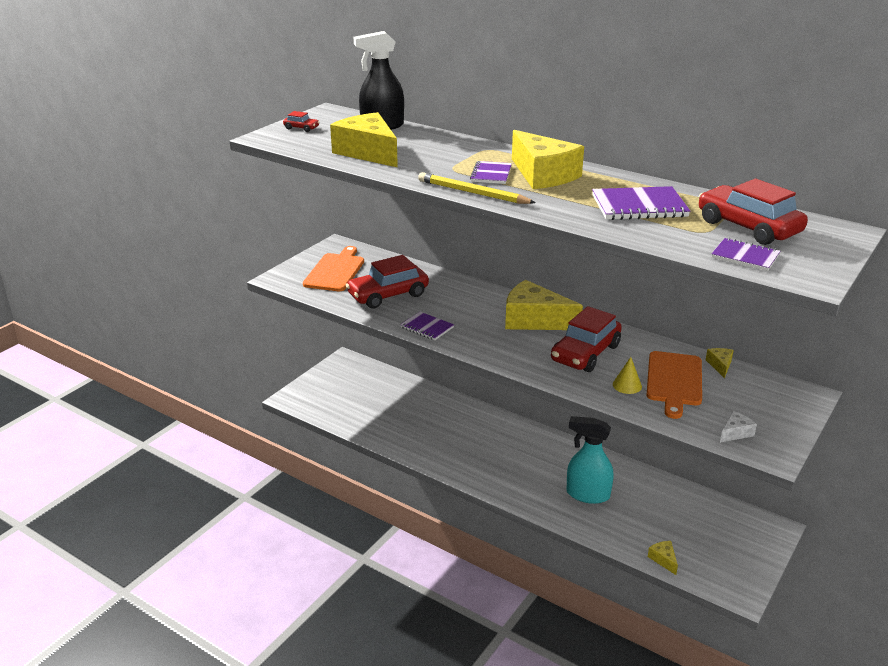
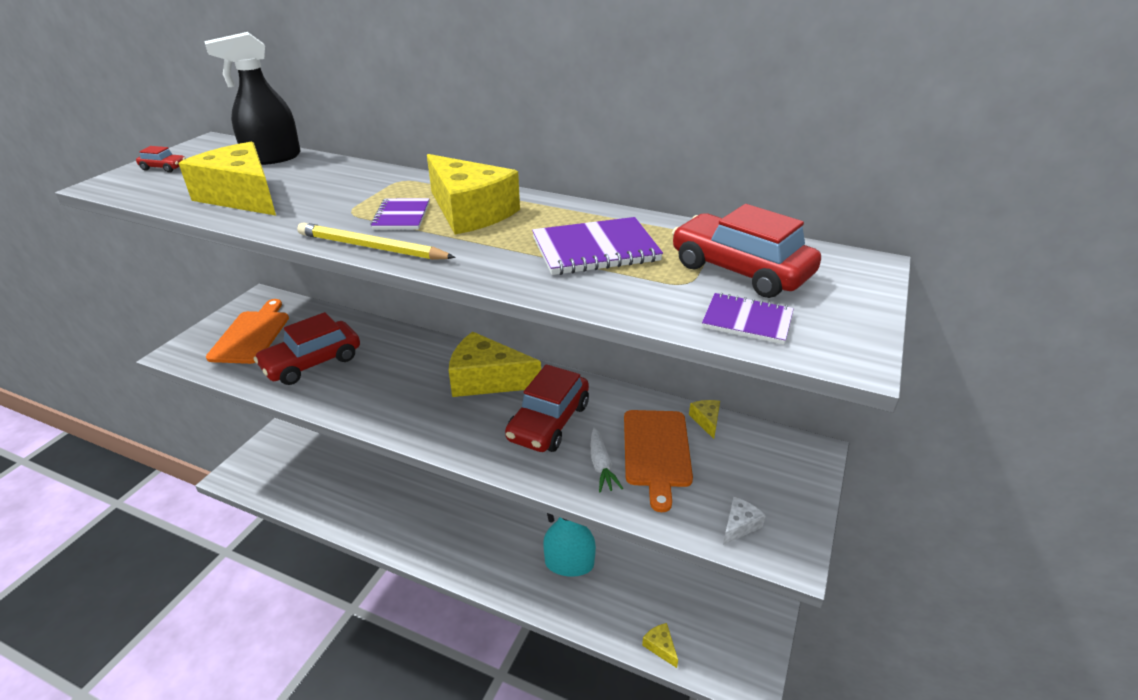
camera: 10 degrees left, 5 degrees up
(427, 327) = (355, 406): purple notebook -> none
(627, 385) = (601, 465): yellow cone -> white carrot

